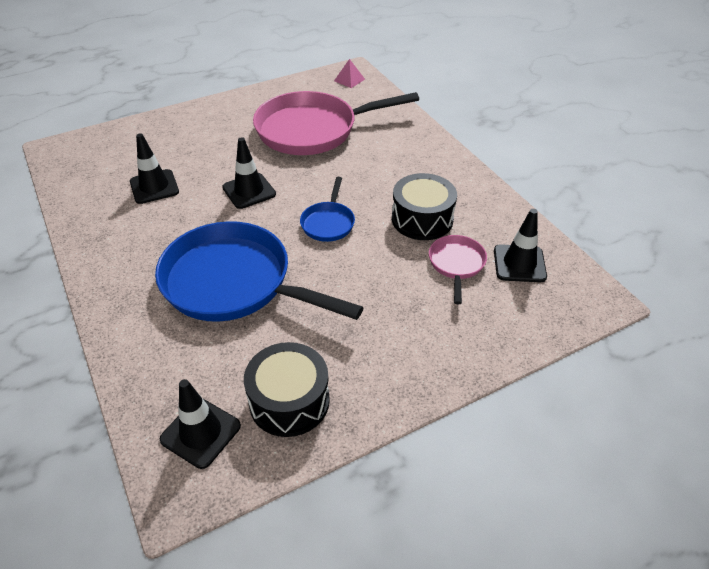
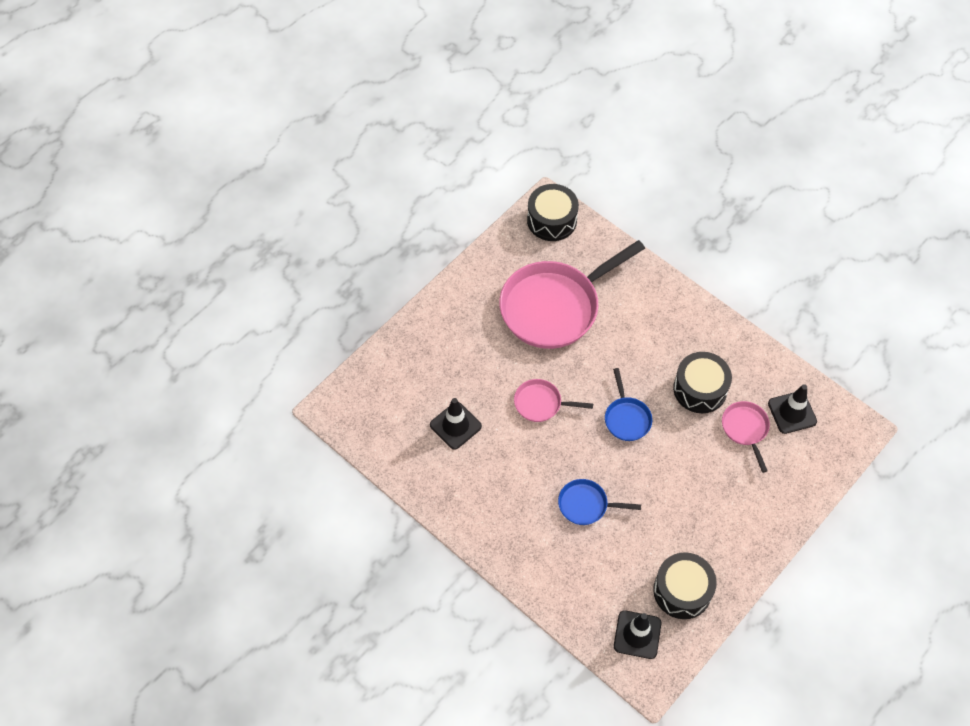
camera: 20 degrees left, 15 degrees up
(234, 282) = (586, 505): blue pan -> blue pan, size x0.46
(249, 191) = (541, 403): black traffic cone -> pink pan
(349, 80) = (552, 220): pink pyramid -> black drum

